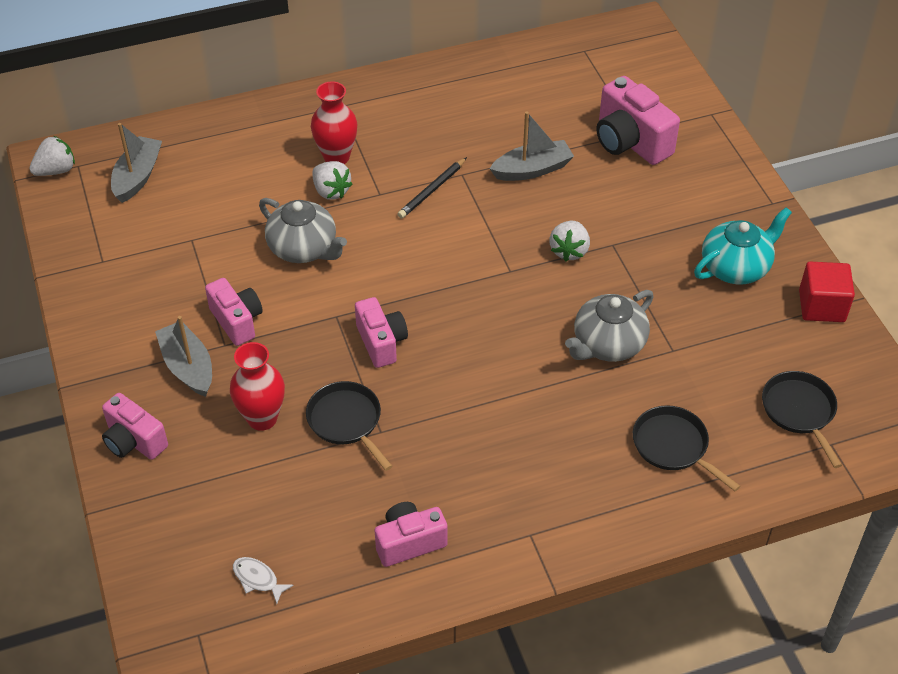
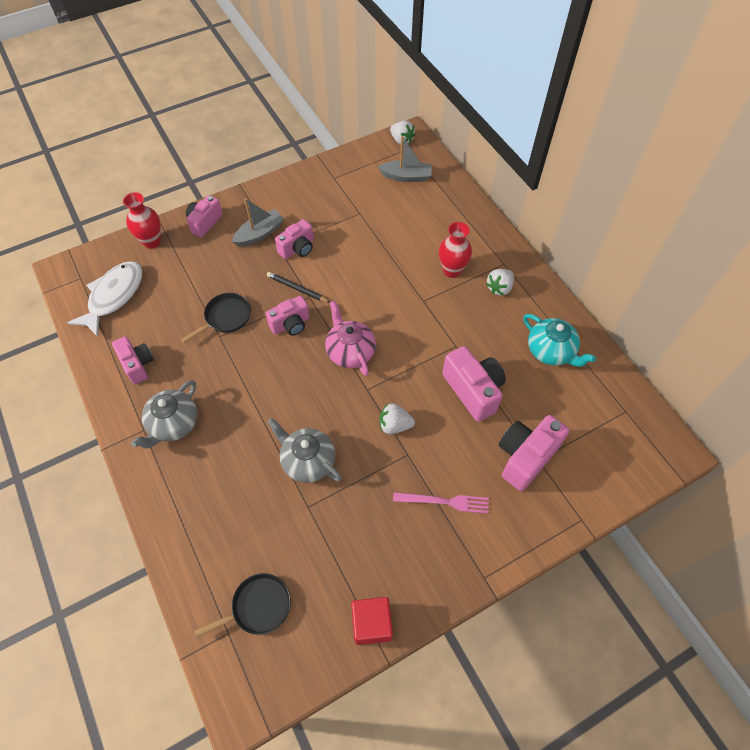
camera: 80 degrees right, 10 degrees up
(258, 579) = (113, 296): white fish -> white fish, size x2.45
(262, 418) = (225, 276): red vase -> red vase (152, 242)
(303, 248) = (364, 269): grey teapot -> grey teapot (173, 424)
(331, 191) = (419, 273): white strawberry -> white strawberry (499, 288)
(432, 190) = (435, 330): black pencil -> black pencil (297, 289)
(445, 281) = (350, 351): none -> pink teapot
(532, 169) = (473, 390): grey boat -> pink camera
(673, 446) = (218, 513): black pan -> none
(679, 220) = (444, 502): none -> pink fork
(736, 267) = (402, 550): turquoise teapot -> turquoise teapot (551, 351)

